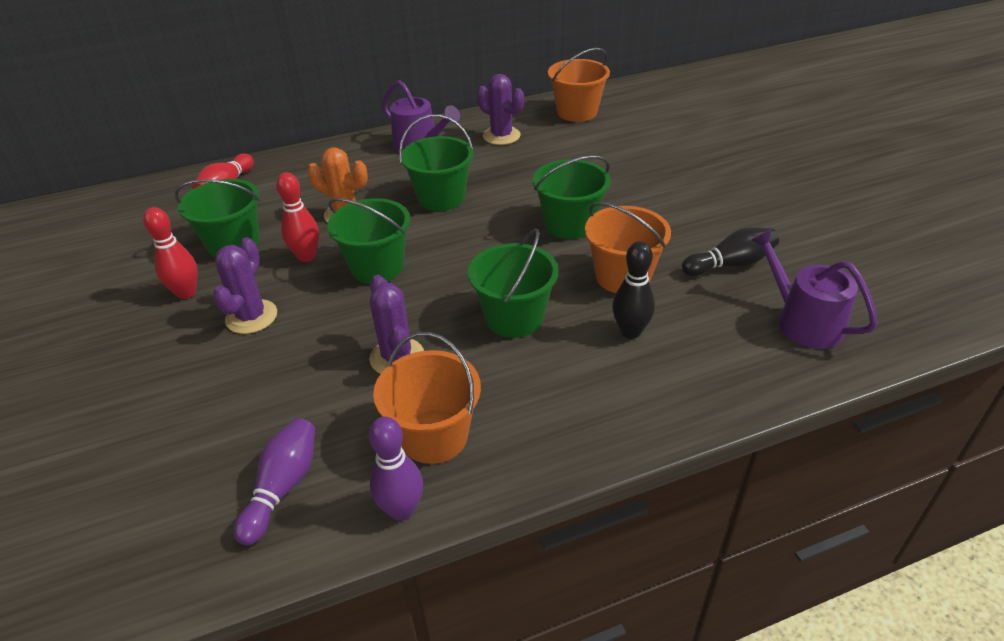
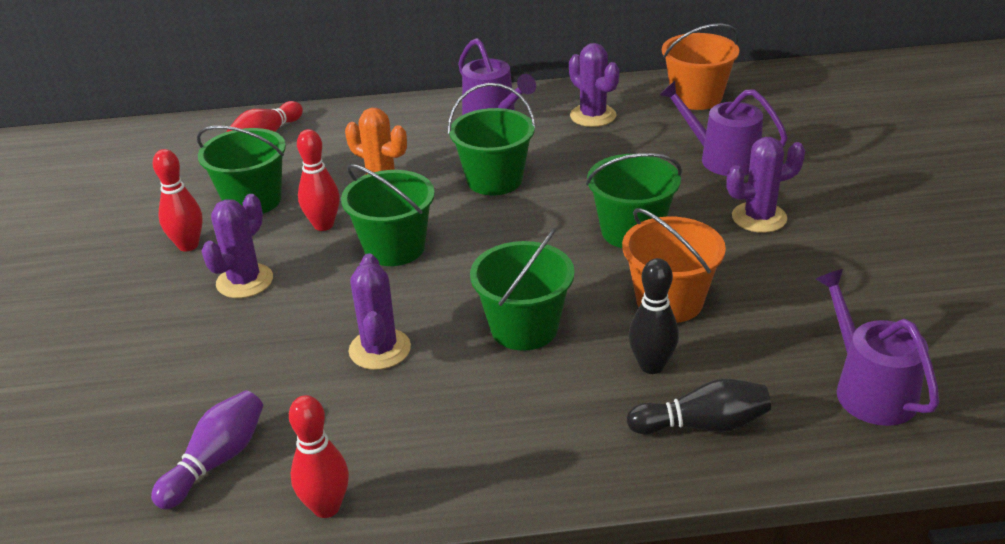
camera: 15 degrees right, 5 degrees down
(402, 510) = (326, 507): purple bowling pin -> red bowling pin
(434, 436) = (387, 439): orange bucket -> none
(616, 157) = (722, 158): none -> purple watering can
(663, 199) = (759, 218): none -> purple cactus
(730, 264) = (808, 307): black bowling pin -> black bowling pin (702, 425)

